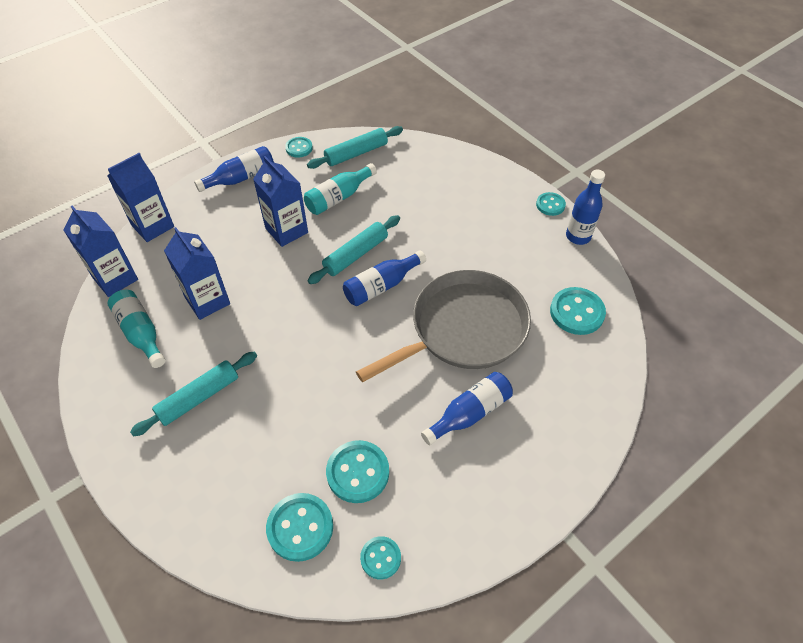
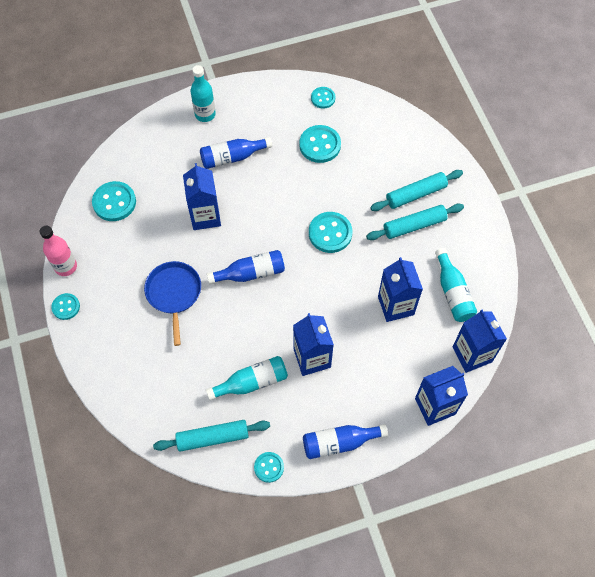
camera: 160 degrees left, 10 degrees up
(300, 527) = (364, 126): turquoise button -> turquoise button (330, 233)
(355, 254) = (260, 311): turquoise rolling pin -> turquoise rolling pin (416, 194)
(452, 244) = (174, 294): none -> blue pan
(463, 329) = (205, 216): grey pan -> blue carton
(541, 466) = (205, 114): none -> turquoise bottle
(578, 236) = (66, 267): blue bottle -> pink bottle

